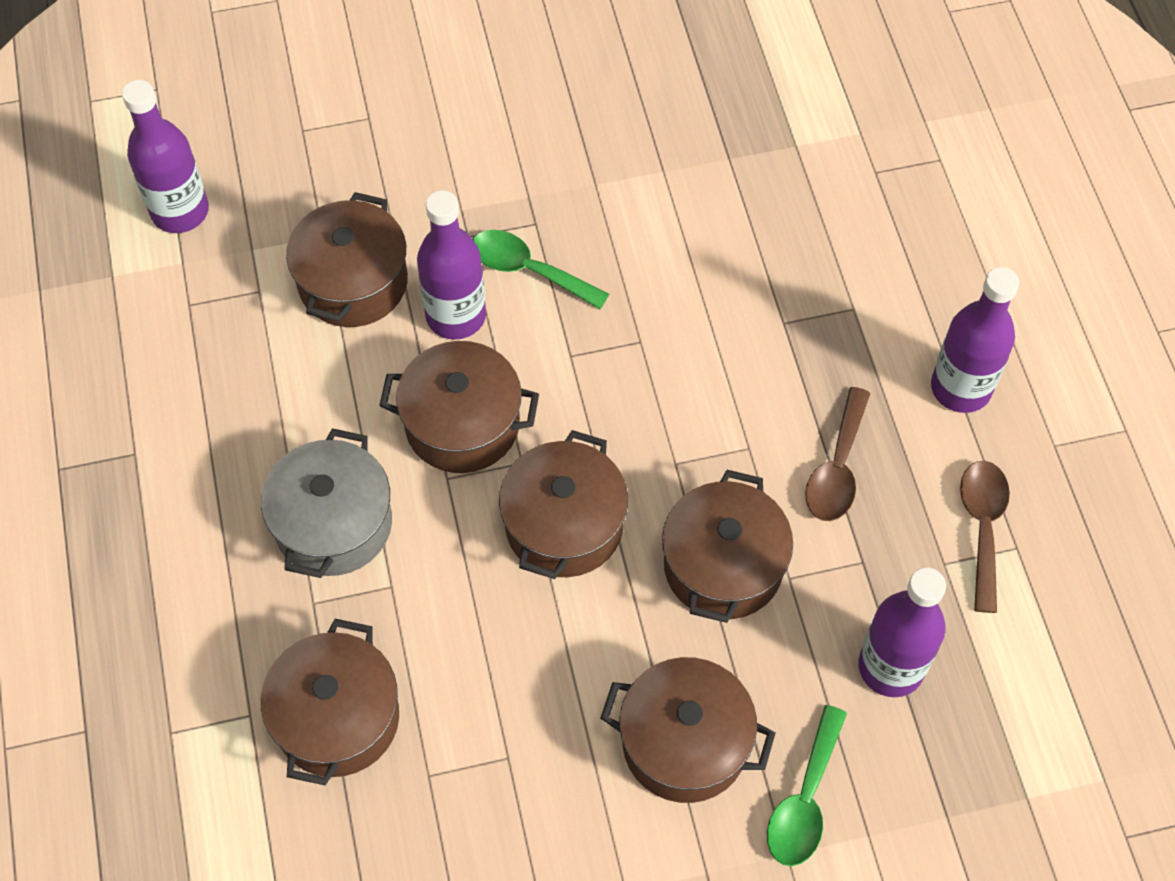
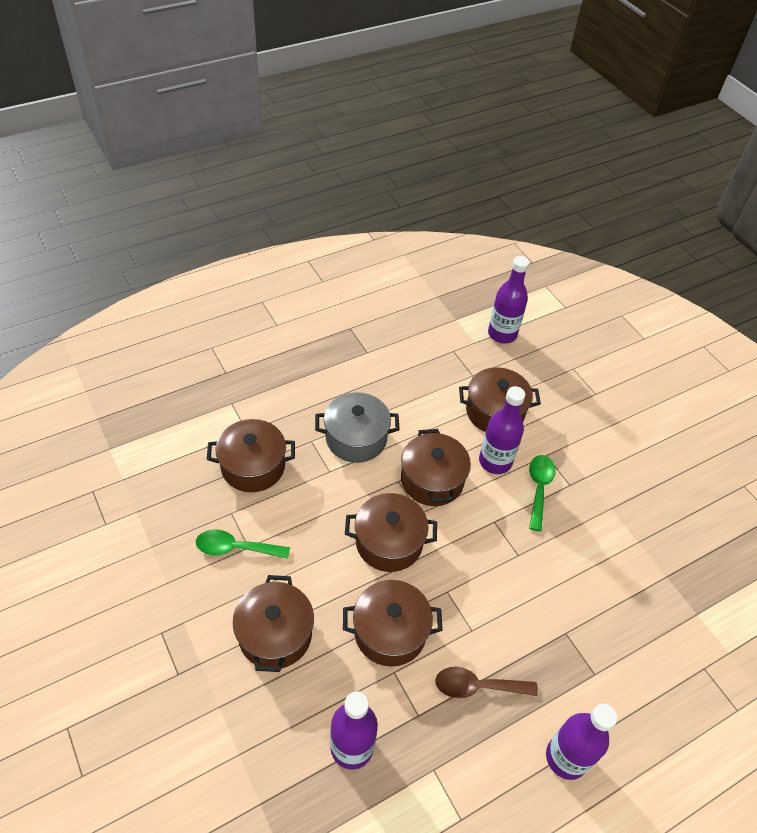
camera: 70 degrees right, 10 degrees down
(804, 799) = (254, 710): green spoon -> green spoon (236, 548)
(982, 528) = (468, 792): brown spoon -> none

